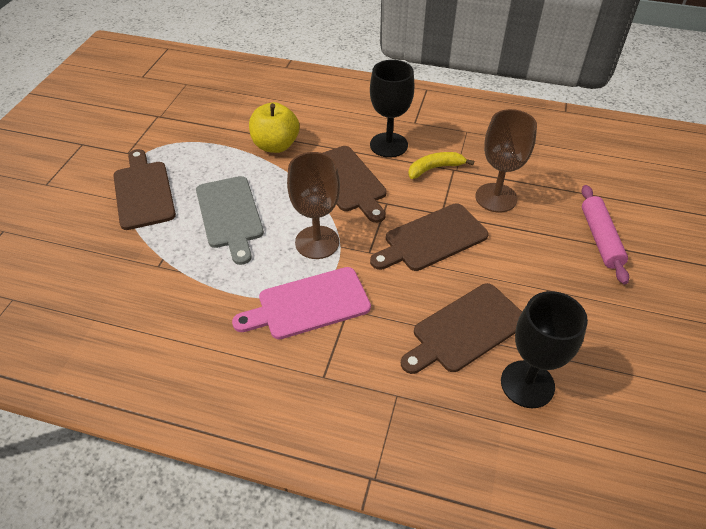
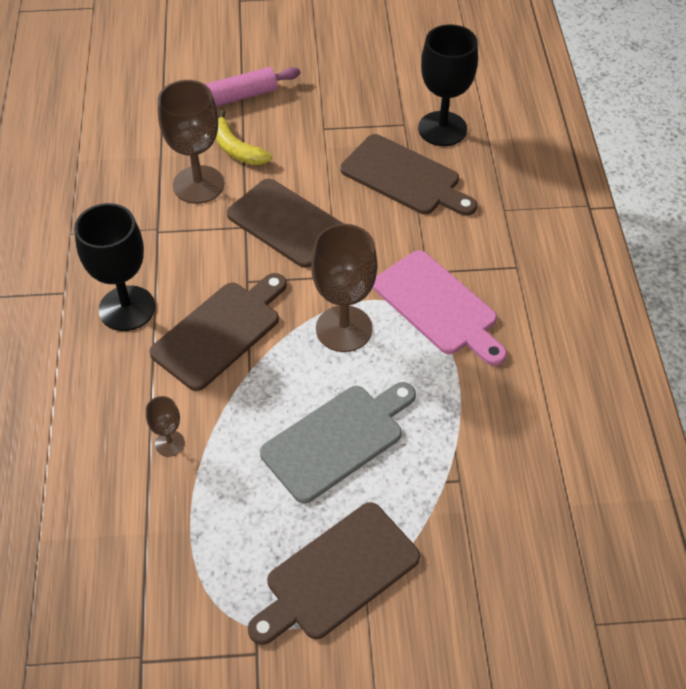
camera: 110 degrees left, 5 degrees up
(275, 145) = (169, 443): yellow apple -> brown goblet
(435, 168) = (162, 249): yellow banana -> yellow banana (236, 148)

